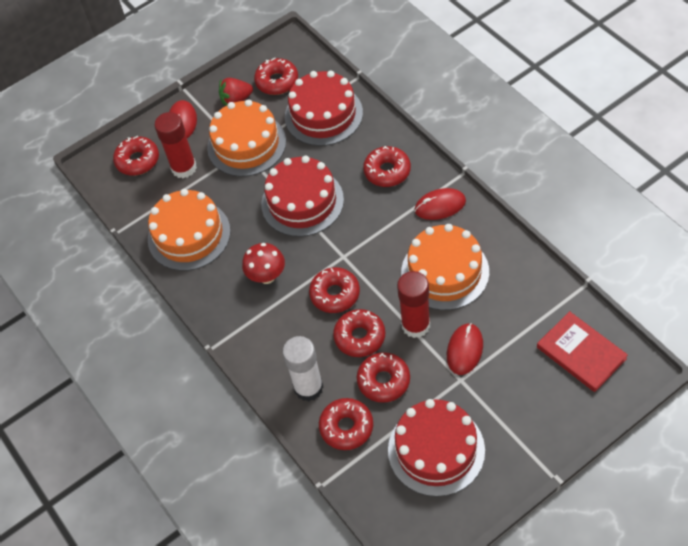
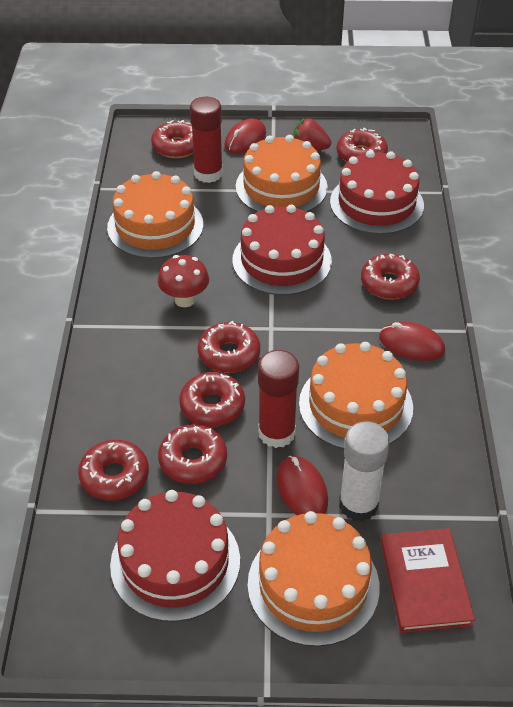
camera: 30 degrees right, 10 degrees down
(308, 388) = (119, 417): white glue stick -> white glue stick (358, 505)
(465, 350) = (302, 490): red mouse -> red mouse turned 75 degrees counterclockwise
(524, 402) = (313, 585): none -> orange cake

